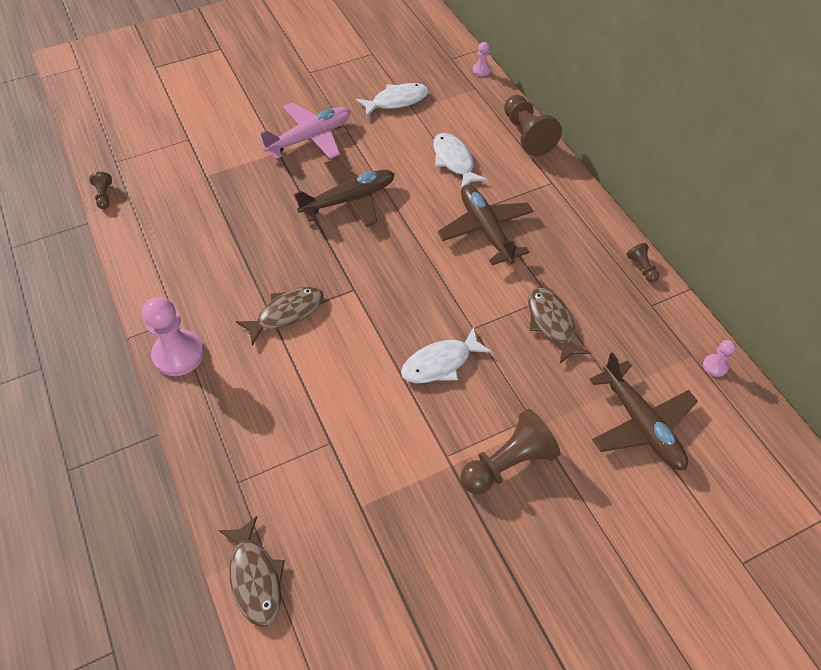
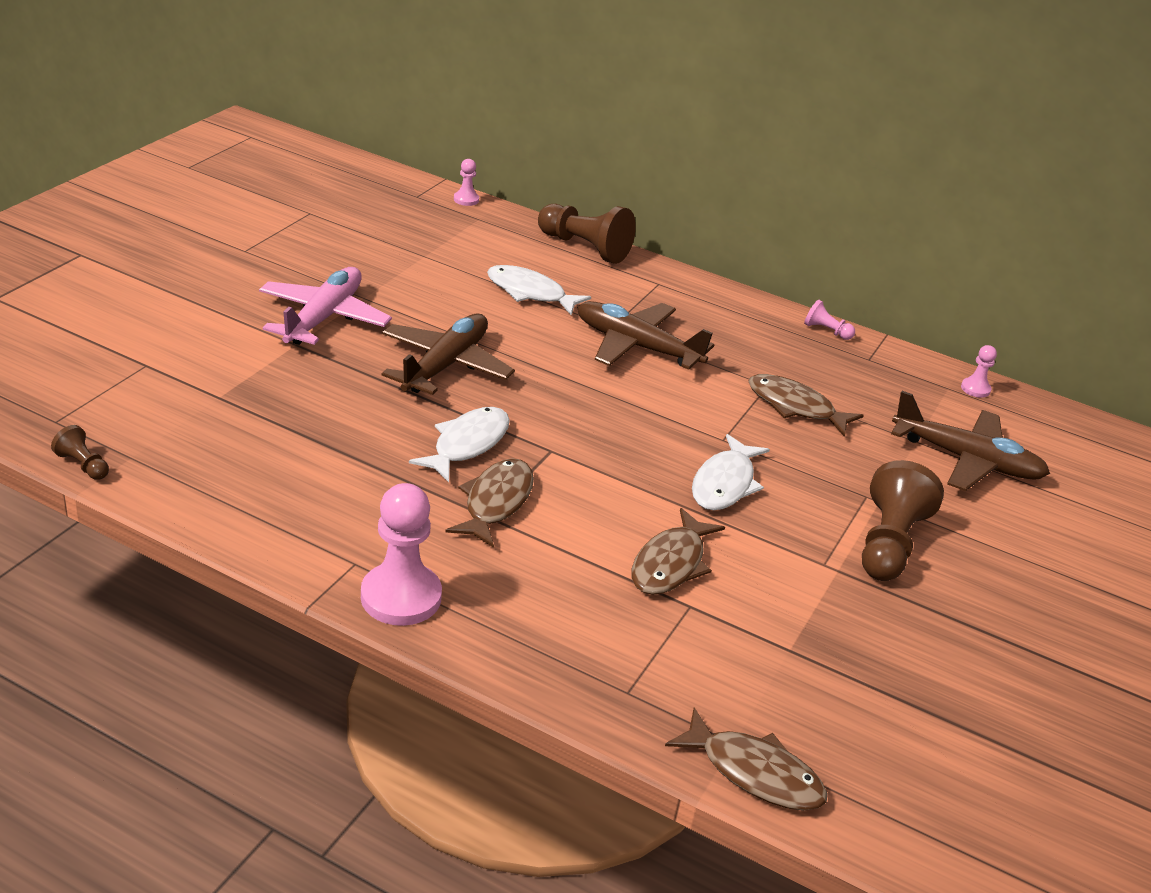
camera: 40 degrees left, 20 degrees down
(347, 406) = (670, 564): none -> brown fish
(396, 101) = (396, 253): white fish -> white fish (467, 444)
(642, 268) = (826, 331): brown pawn -> pink pawn

